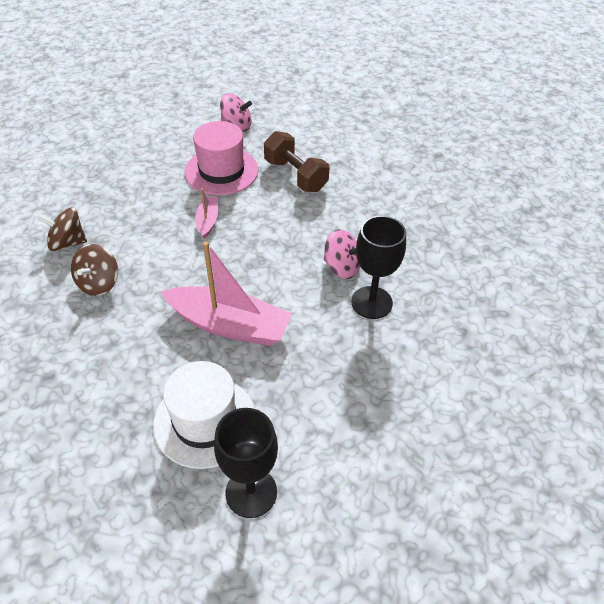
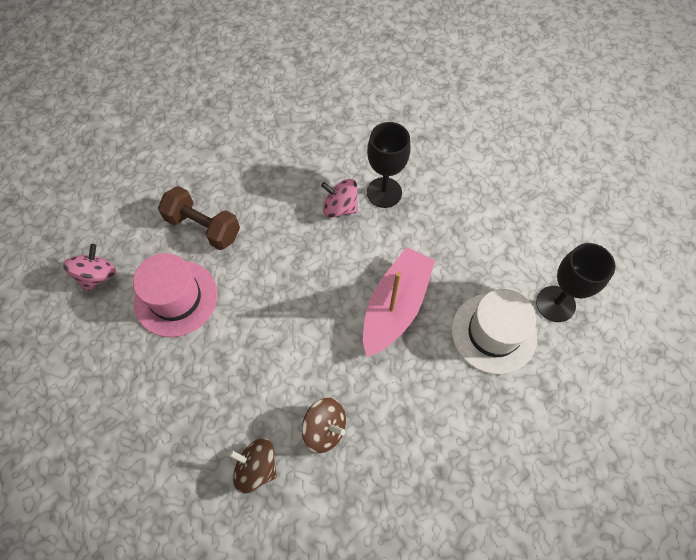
camera: 80 degrees left, 15 degrees up
(67, 242) = (256, 467): brown spinning top -> brown spinning top turned 105 degrees clockwise
(207, 221) = (254, 317): pink boat -> none
(295, 175) = (203, 227): brown dumbbell -> brown dumbbell turned 60 degrees clockwise
(341, 267) = (340, 207): pink spinning top -> pink spinning top turned 105 degrees counterclockwise

